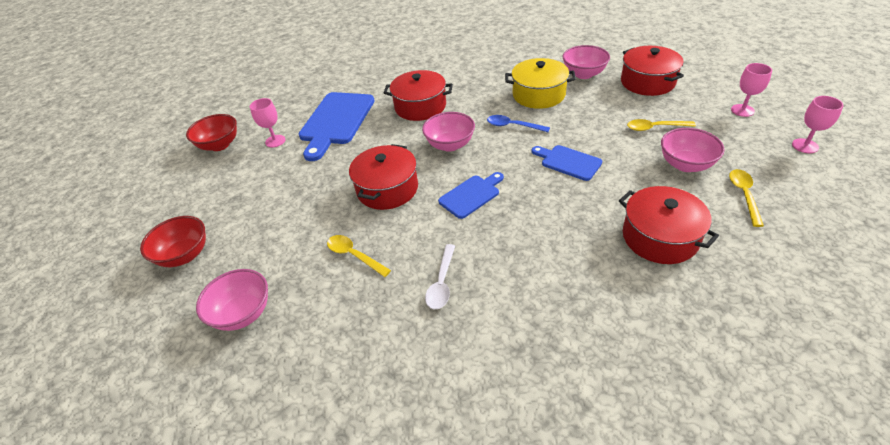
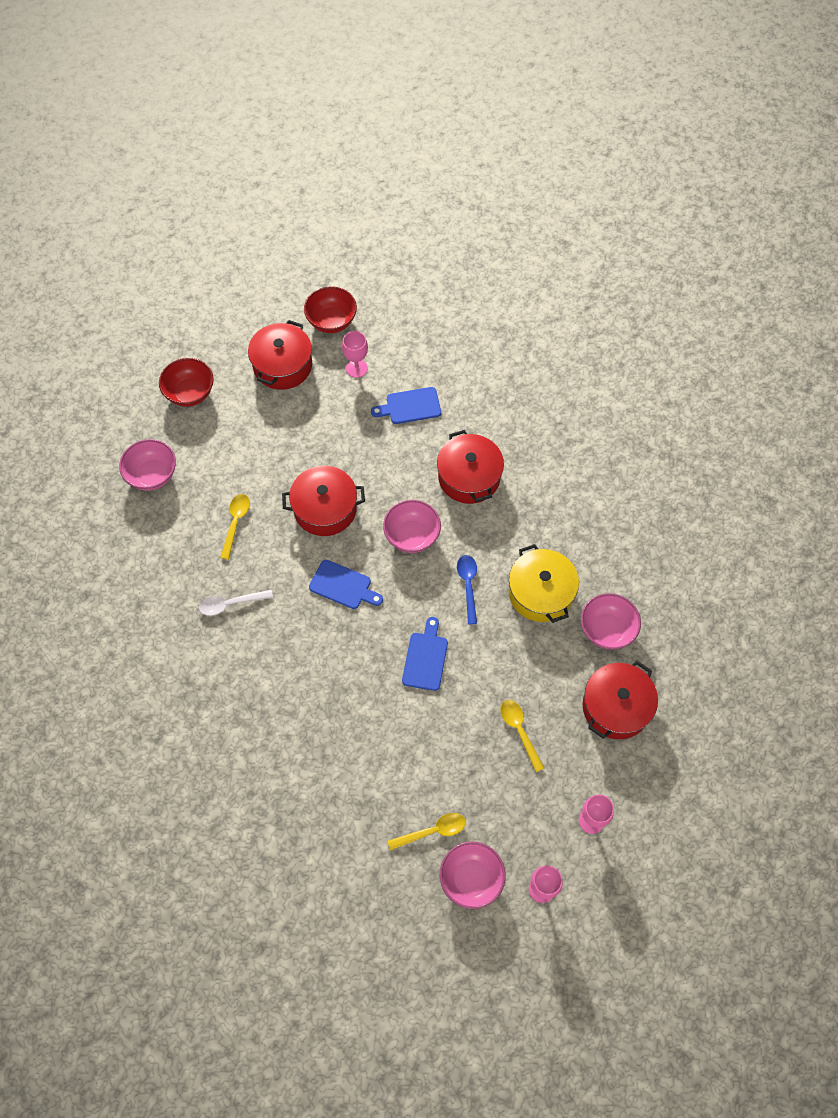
camera: 60 degrees right, 20 degrees up
(336, 121) = (410, 406): blue cutting board -> blue cutting board, size x0.55
(660, 237) = (345, 763): red pot -> red pot (282, 365)
(685, 164) = (462, 771): pink bowl -> pink bowl (471, 879)

